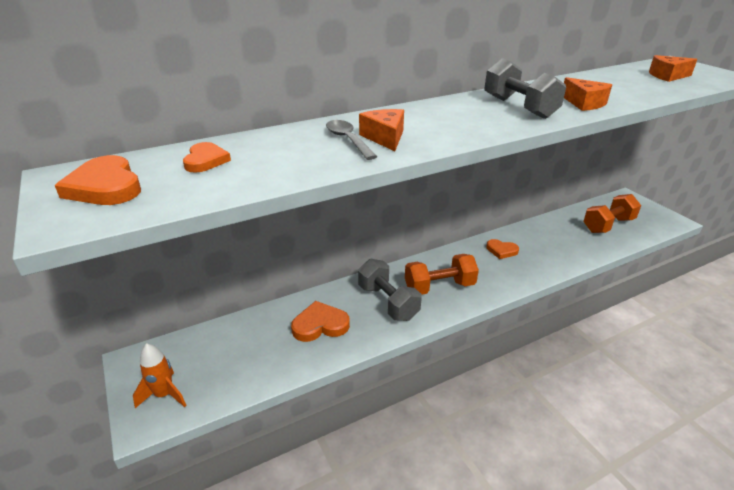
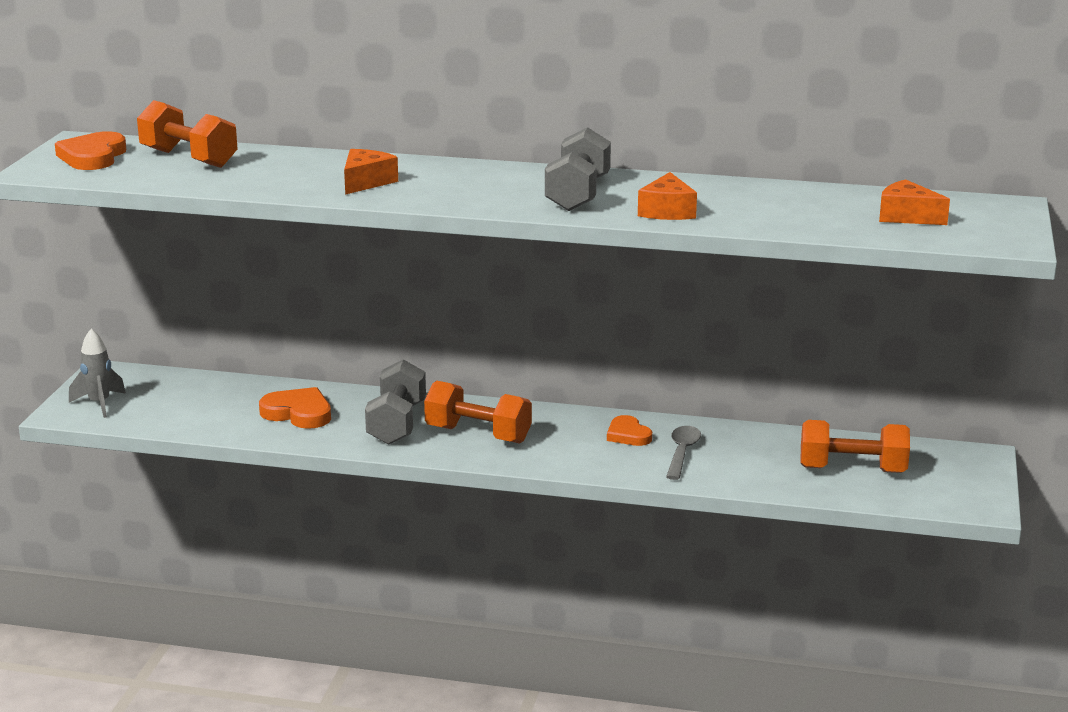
camera: 40 degrees right, 10 degrees down
(164, 395) = (99, 404): orange rocket -> grey rocket
(205, 160) = (189, 158): orange heart -> orange dumbbell
(348, 140) = (330, 175): grey spoon -> grey spoon (682, 453)

